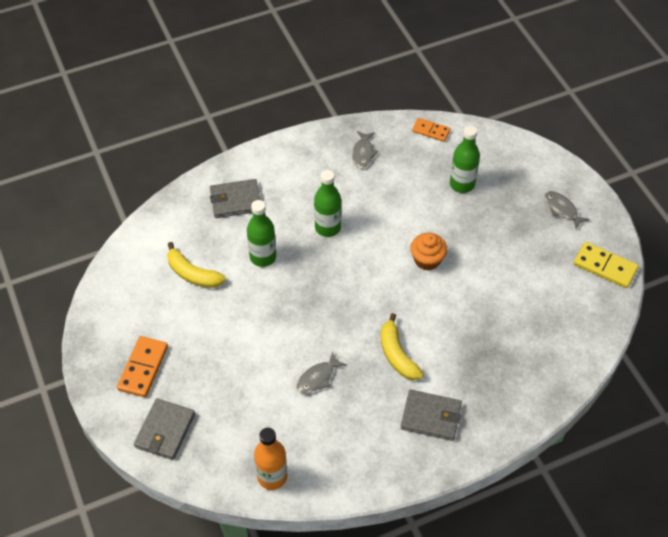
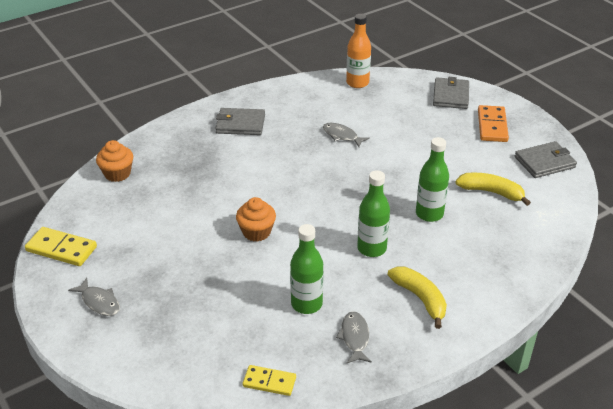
camera: 170 degrees right, 15 degrees down
(235, 200) = (486, 262): grey wallet -> grey wallet (544, 162)
(317, 378) = (342, 136): grey fish -> grey fish turned 90 degrees counterclockwise
(397, 354) = (275, 157): yellow banana -> yellow banana (420, 298)
(431, 131) = (269, 382): orange domino -> yellow domino
(462, 184) = (222, 315): green bottle -> green bottle (306, 304)
(567, 355) = (117, 173): none -> orange cupcake

